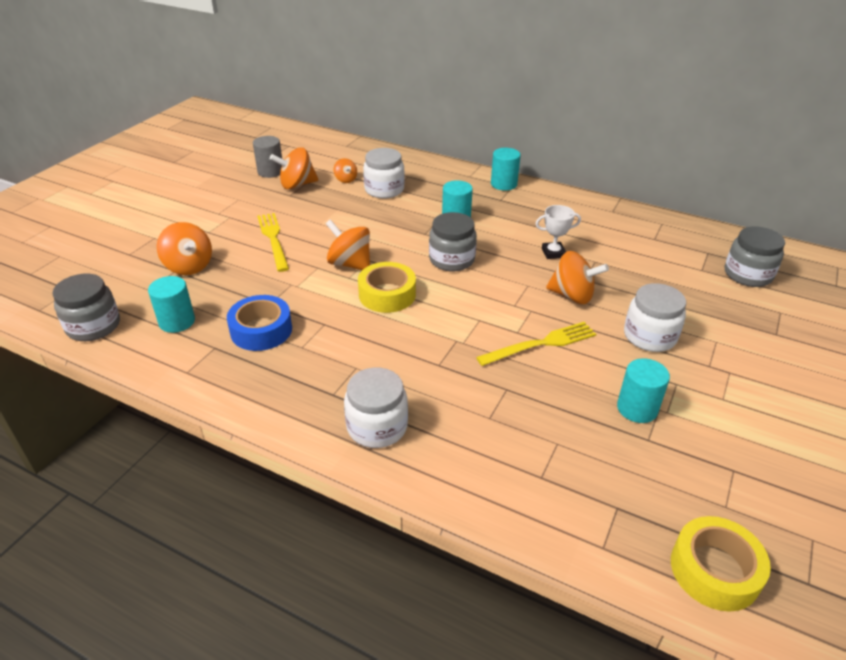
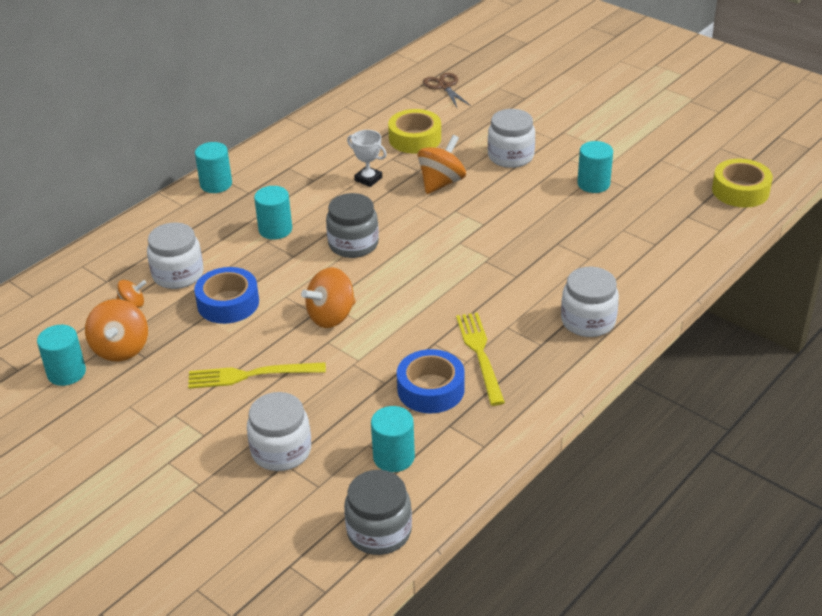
camera: 75 degrees left, 0 degrees up
(189, 266) = (281, 451): orange spinning top -> white jar
(270, 171) = (66, 373): grey cylinder -> turquoise cylinder
(356, 215) = (228, 303): none -> blue tape
(387, 294) = (399, 295): yellow tape -> yellow tape (415, 138)
(540, 344) = (505, 214): yellow fork -> yellow fork (480, 355)
(553, 253) = (368, 179): white trophy -> white trophy turned 60 degrees counterclockwise
(747, 275) = (444, 86): grey jar -> brown scissors

